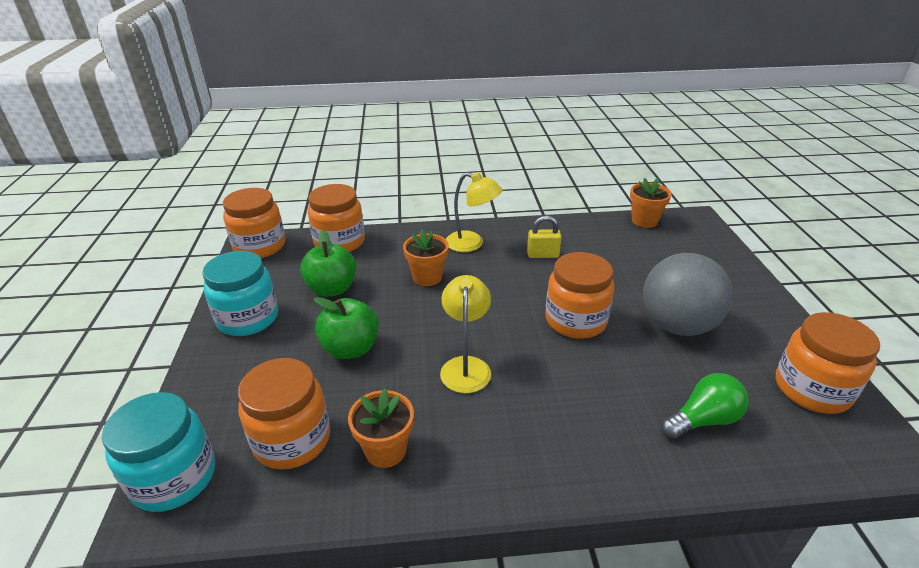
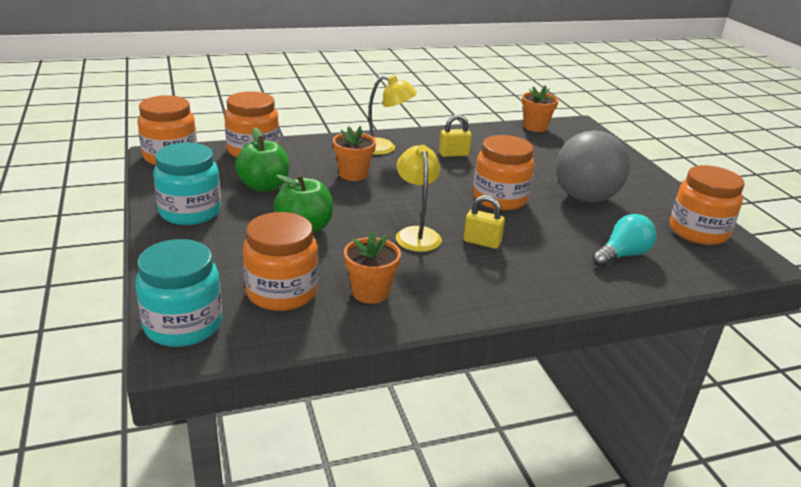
camera: 15 degrees left, 5 degrees down
(536, 384) = (482, 242): none -> yellow padlock
(703, 420) = (622, 255): green light bulb -> turquoise light bulb

